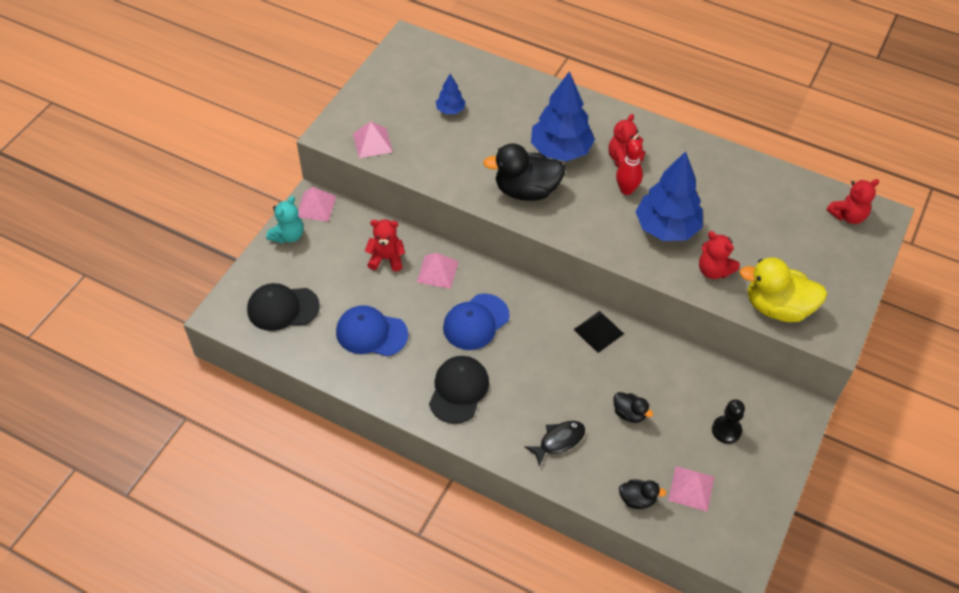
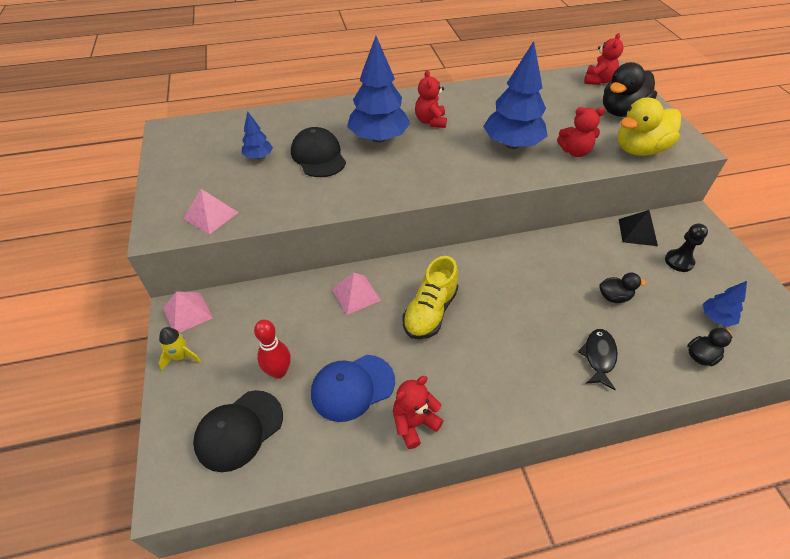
camera: 40 degrees left, 5 degrees down
(288, 235) = (181, 356): turquoise teddy bear -> yellow rocket
(386, 258) = (300, 313): red teddy bear -> red teddy bear (414, 423)
(459, 390) = (480, 378): black cap -> black cap (318, 156)
(476, 322) = (430, 312): blue cap -> yellow shoe
(526, 191) = (386, 177): black duck -> black duck (621, 112)
(598, 331) = (523, 255): black pyramid -> black pyramid (637, 232)
(626, 190) = (455, 137): red bowling pin -> red bowling pin (278, 371)
(691, 488) = (716, 318): pink pyramid -> blue tree

